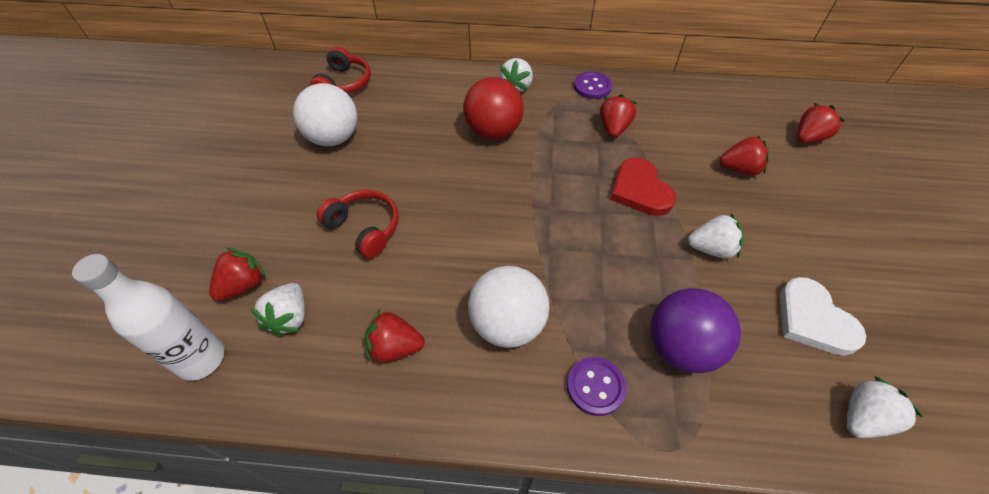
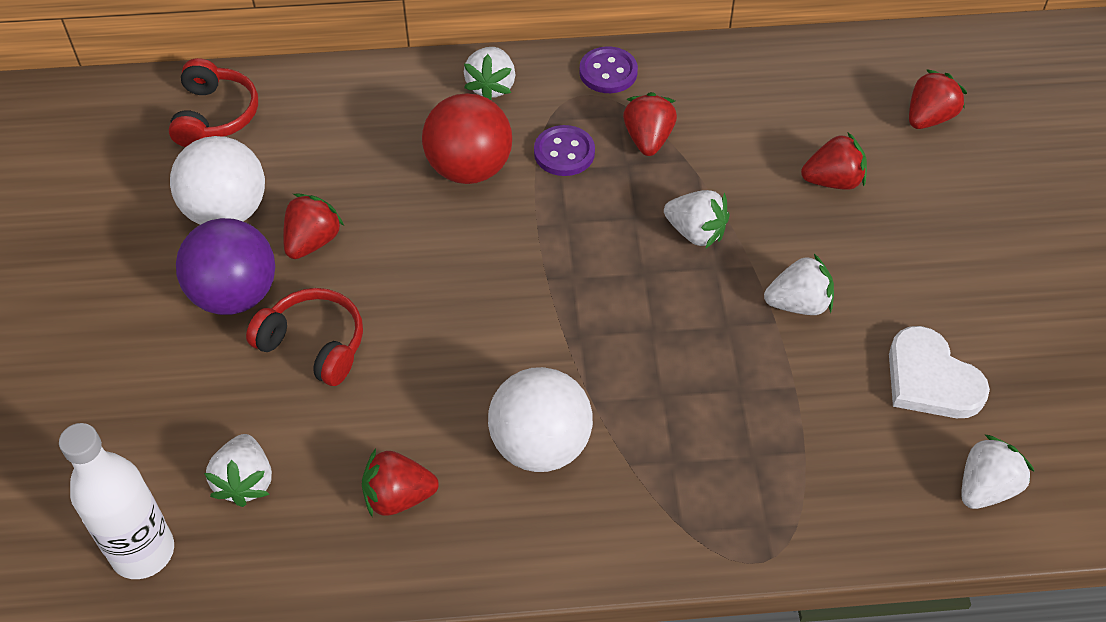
camera: 10 degrees left, 0 degrees up
(243, 285) = (166, 449): red strawberry -> red strawberry (312, 241)
(595, 387) = (664, 504): purple button -> purple button (564, 152)
(640, 190) = (696, 232): red heart -> white strawberry
(681, 347) = (766, 439): purple ball -> purple ball (235, 295)

